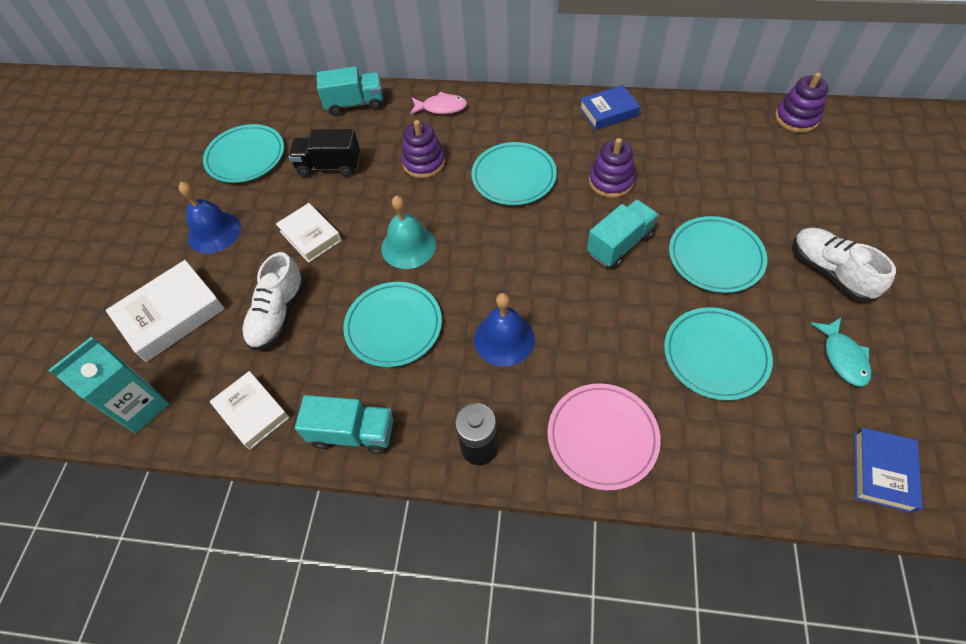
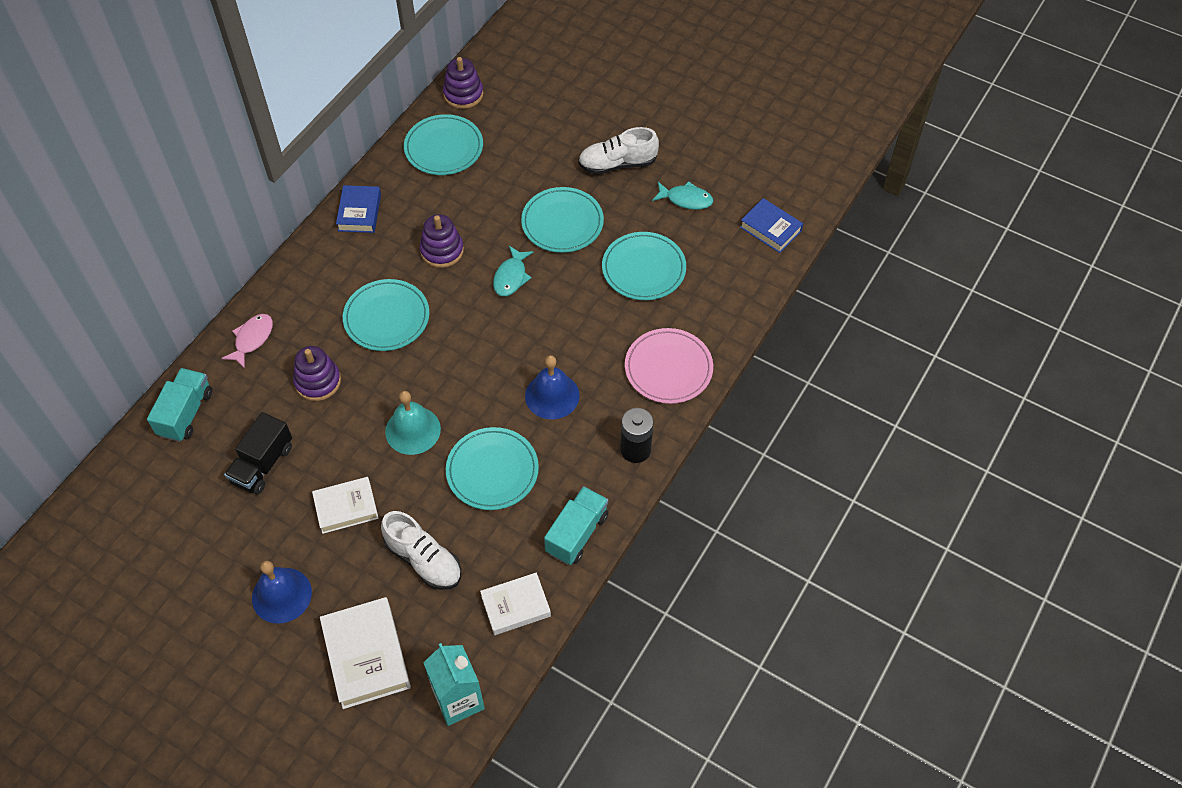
camera: 70 degrees left, 0 degrees up
(245, 156) = (189, 540): turquoise plate -> turquoise plate (444, 148)
(619, 244) = (511, 277): turquoise truck -> turquoise fish

